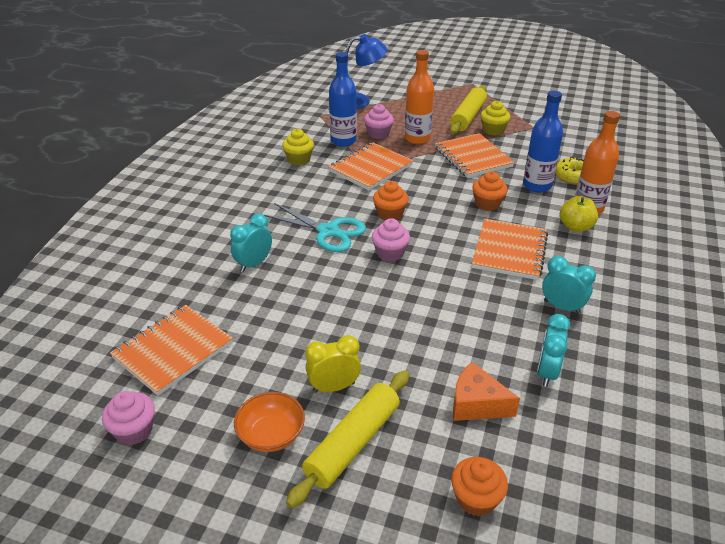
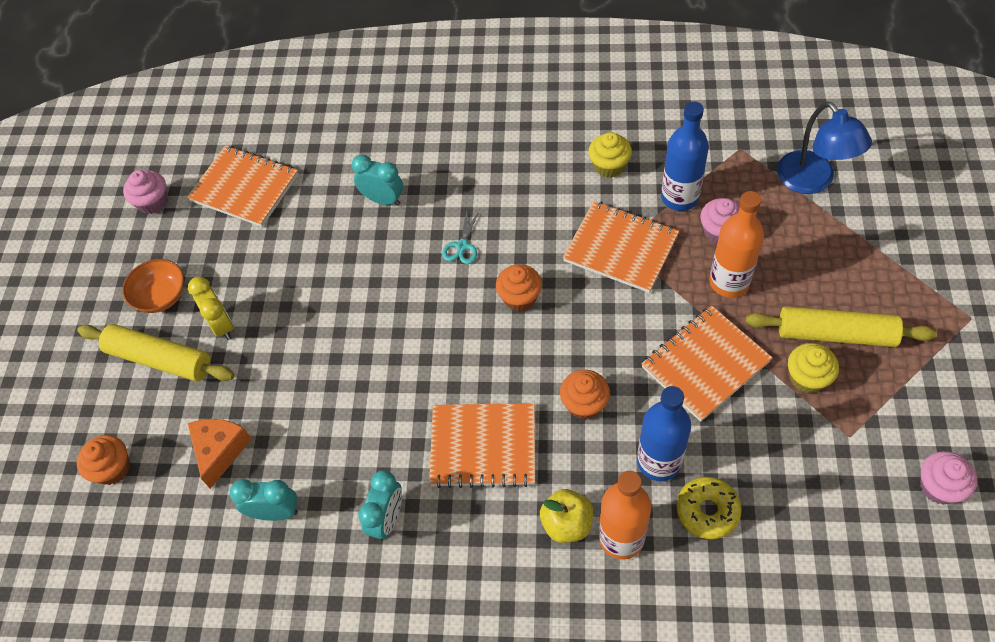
camera: 80 degrees right, 20 degrees up
(328, 231) = (462, 246): turquoise scissors -> turquoise scissors, size x0.51
(390, 253) = (439, 318): pink cupcake -> pink cupcake (939, 487)

